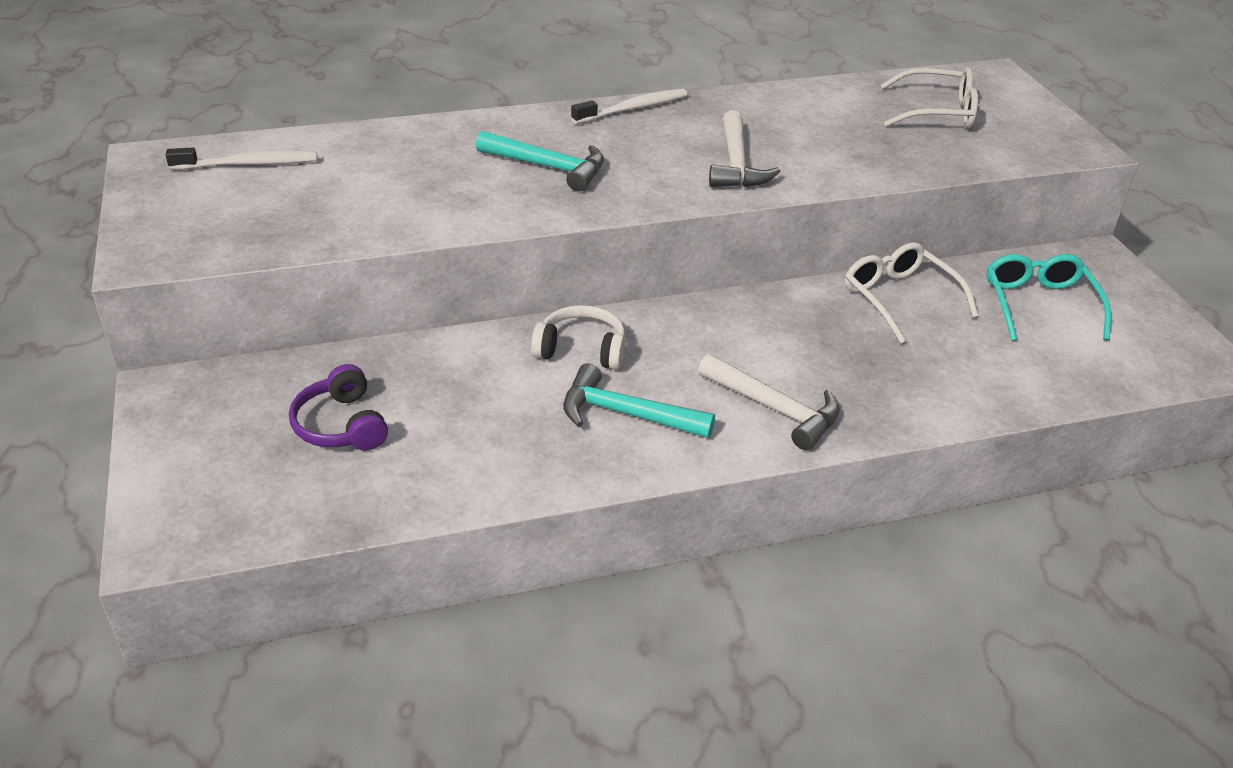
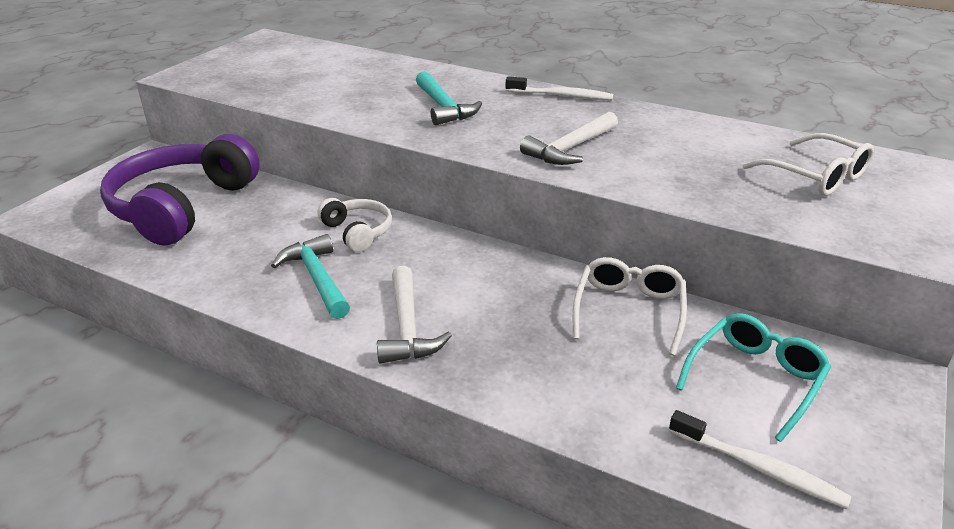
camera: 45 degrees right, 5 degrees down
(249, 164) = (299, 54): white toothbrush -> white toothbrush (759, 468)
(341, 425) = (183, 207): purple headphones -> purple headphones, size x2.07

